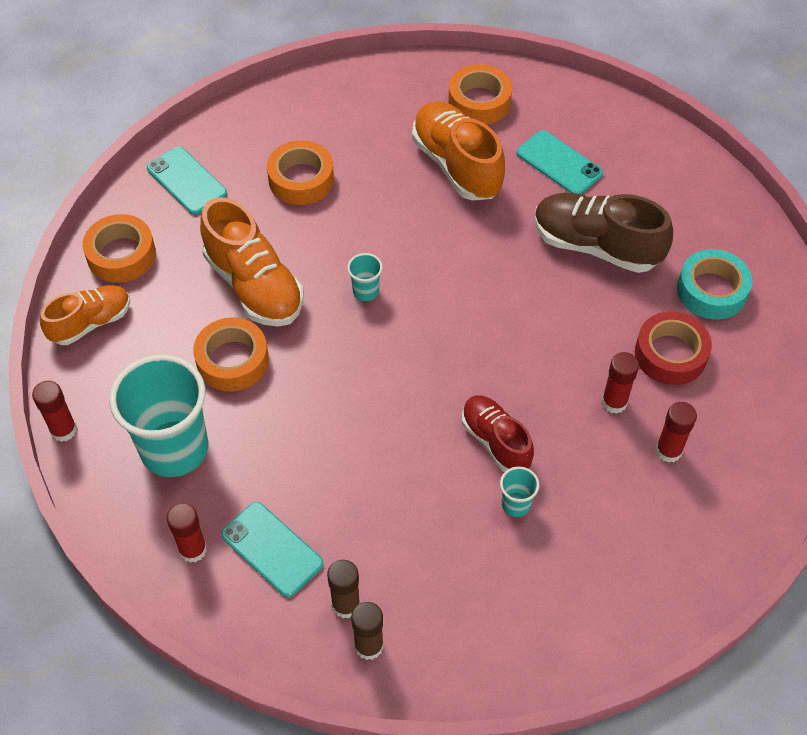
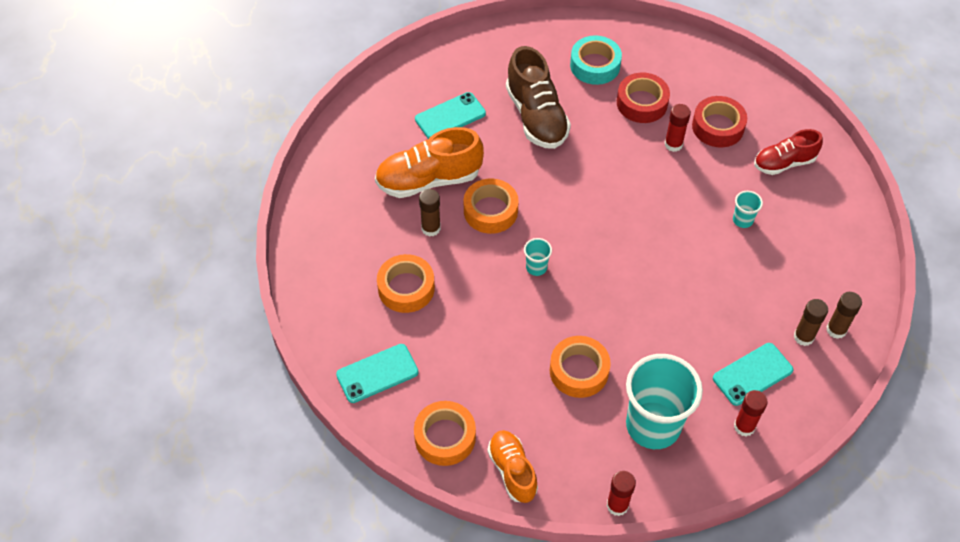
camera: 75 degrees left, 0 degrees up
(254, 285) = (508, 342): orange shoe -> none
(389, 182) = (431, 228): none -> brown glue stick
(479, 102) = (367, 149): orange tape -> orange tape (490, 211)
(495, 441) = (690, 219): red shoe -> red shoe (784, 163)
(596, 246) = (536, 116): brown shoe -> brown shoe turned 60 degrees counterclockwise
(668, 451) = (718, 127): red glue stick -> red tape

